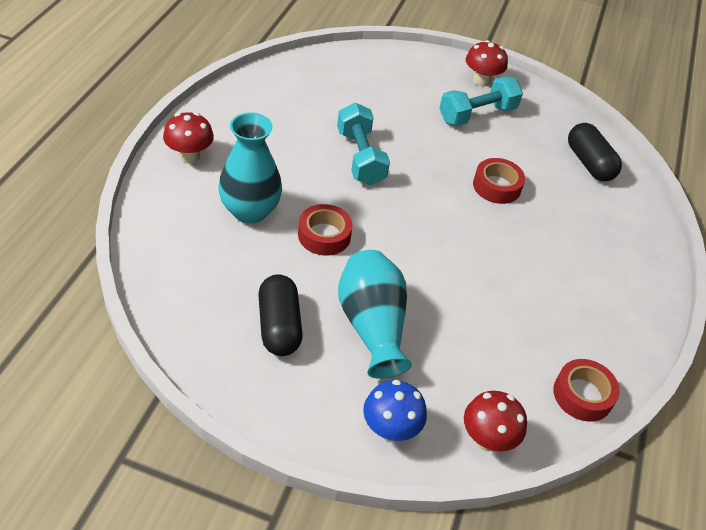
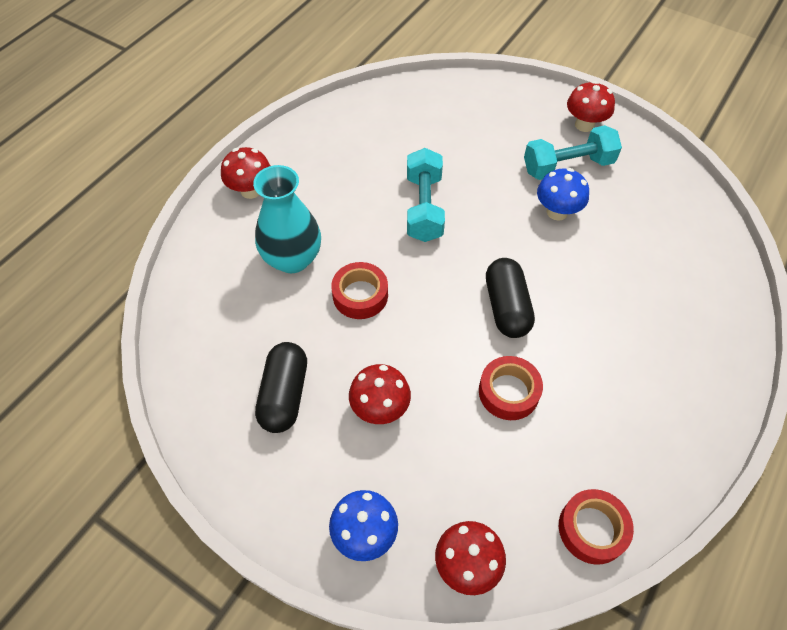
camera: 20 degrees right, 10 degrees up
(372, 326) = (380, 408): turquoise vase -> red mushroom
(479, 152) = (557, 212): none -> blue mushroom
(496, 186) = (565, 256): red tape -> red tape (508, 392)
(589, 163) = (682, 237): black capsule -> black capsule (506, 307)

